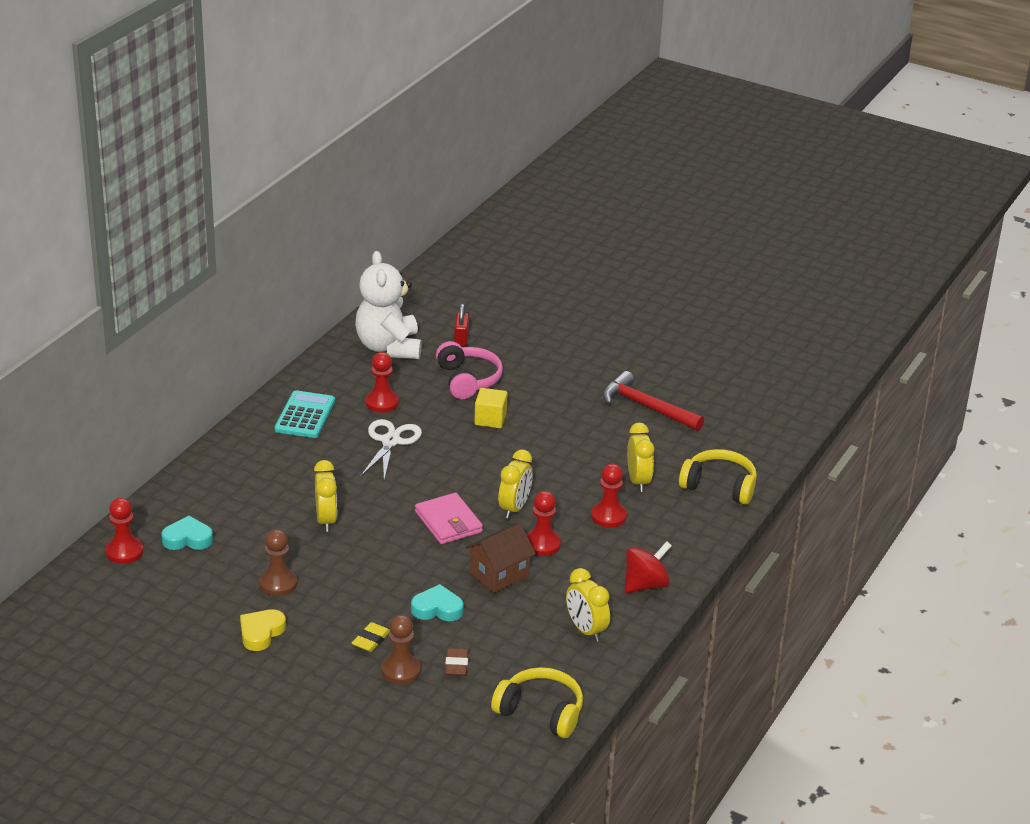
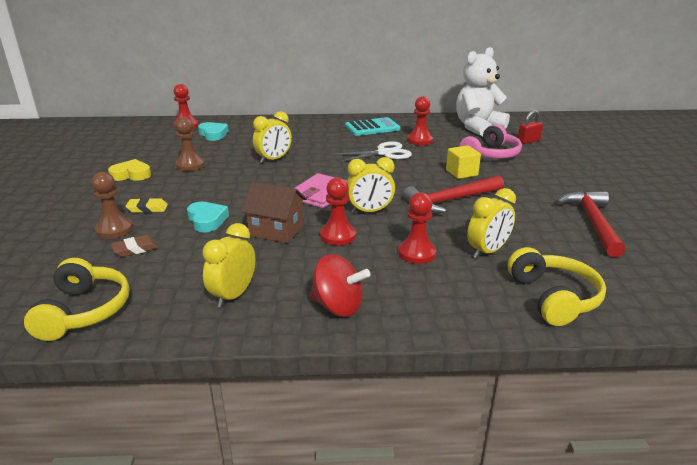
camera: 60 degrees right, 5 degrees down
(539, 455) = (451, 200): none -> red hammer

